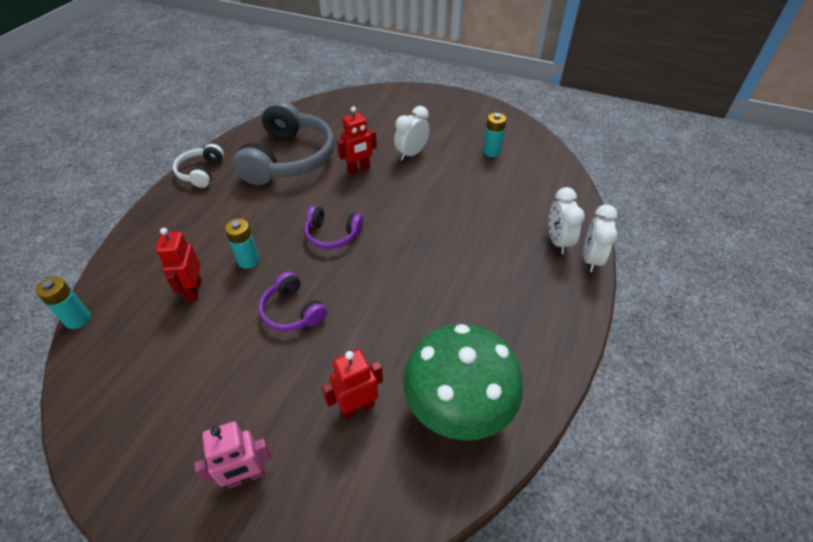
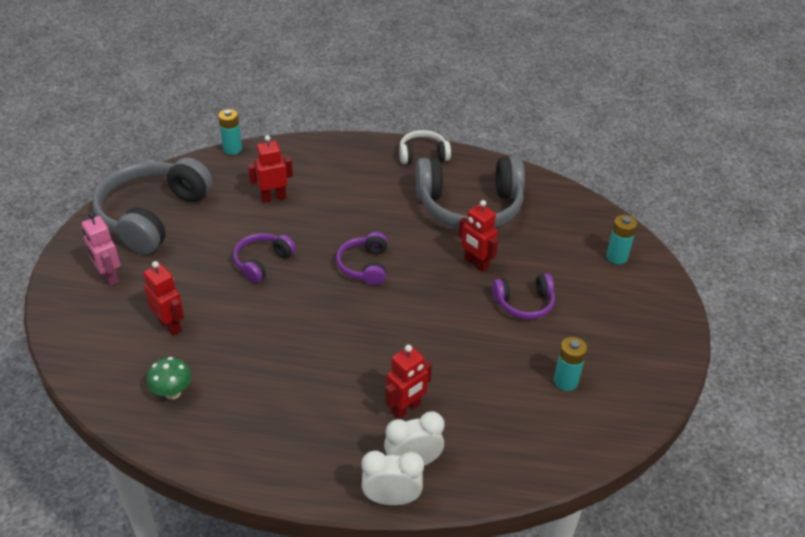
camera: 75 degrees right, 5 degrees down
(153, 417) = (153, 216): none -> grey headphones
(248, 261) = (315, 219): turquoise battery -> turquoise battery (616, 257)
(411, 154) = (524, 303): white clock -> purple headphones
(457, 410) = (172, 392): green mushroom -> green mushroom, size x0.43
(504, 236) = (406, 408): none -> red robot

